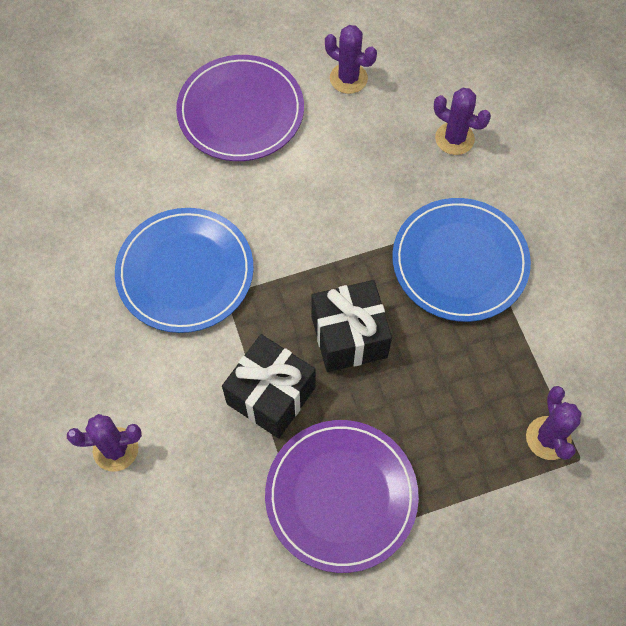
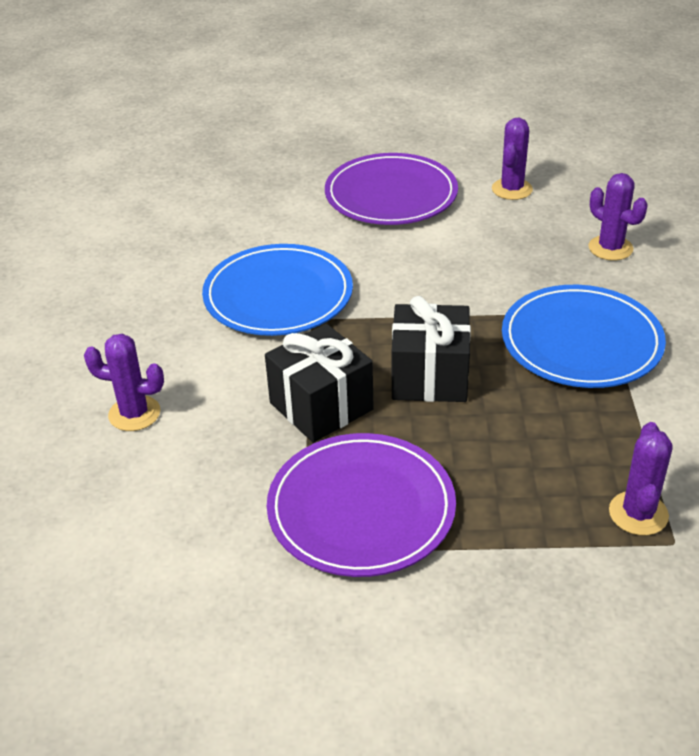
camera: 20 degrees right, 25 degrees down
(348, 78) = (512, 189): purple cactus -> purple cactus turned 60 degrees clockwise

